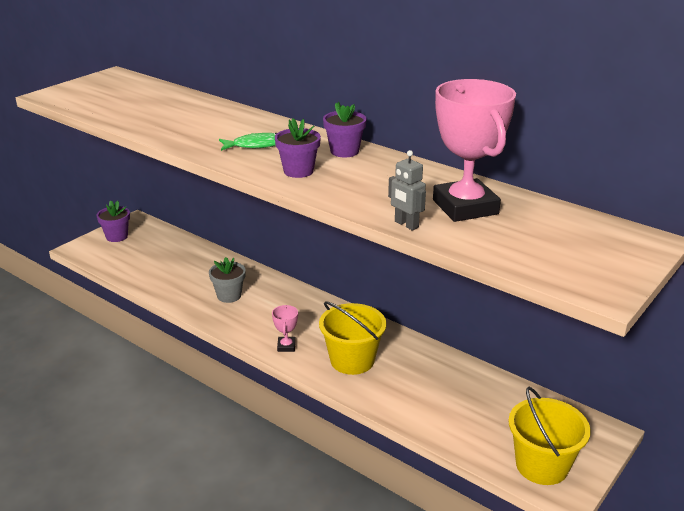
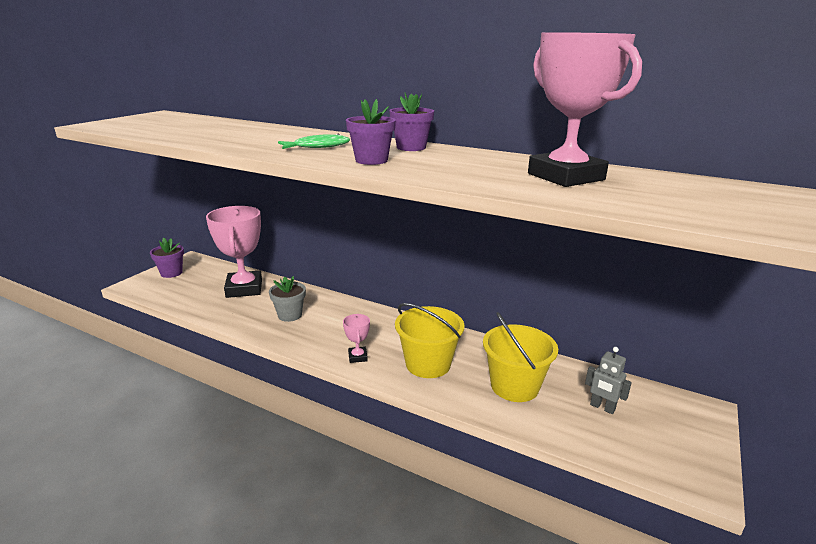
camera: 10 degrees left, 5 degrees down
(188, 261) = (244, 288): none -> pink trophy
(406, 225) = (516, 191): grey robot -> grey robot (602, 407)
(542, 465) = (663, 452): yellow bucket -> yellow bucket (514, 386)

